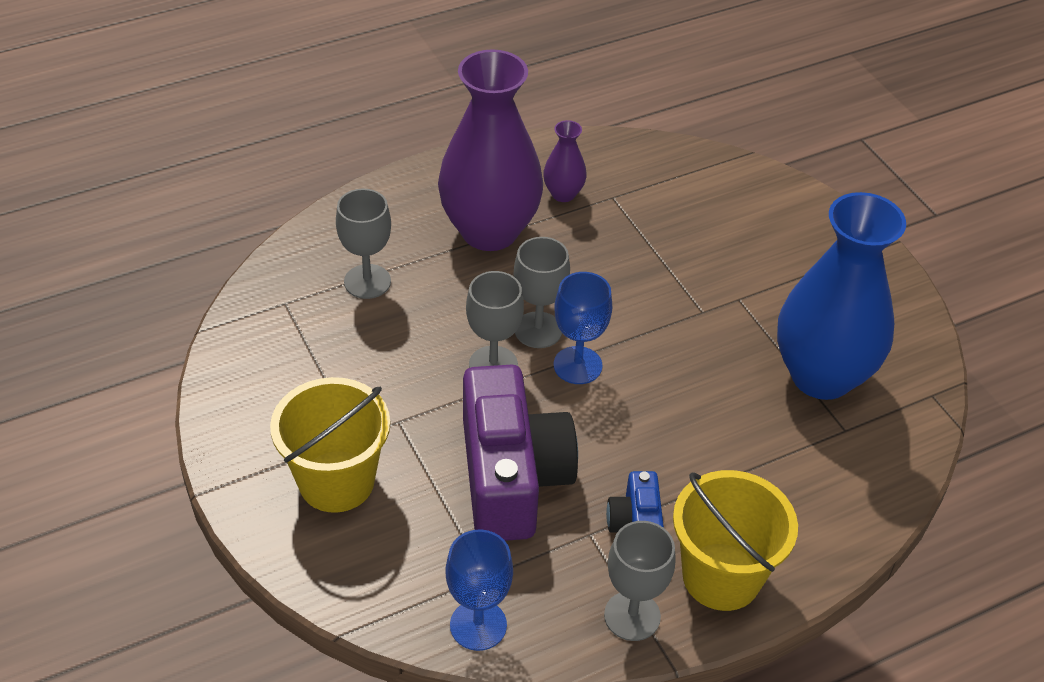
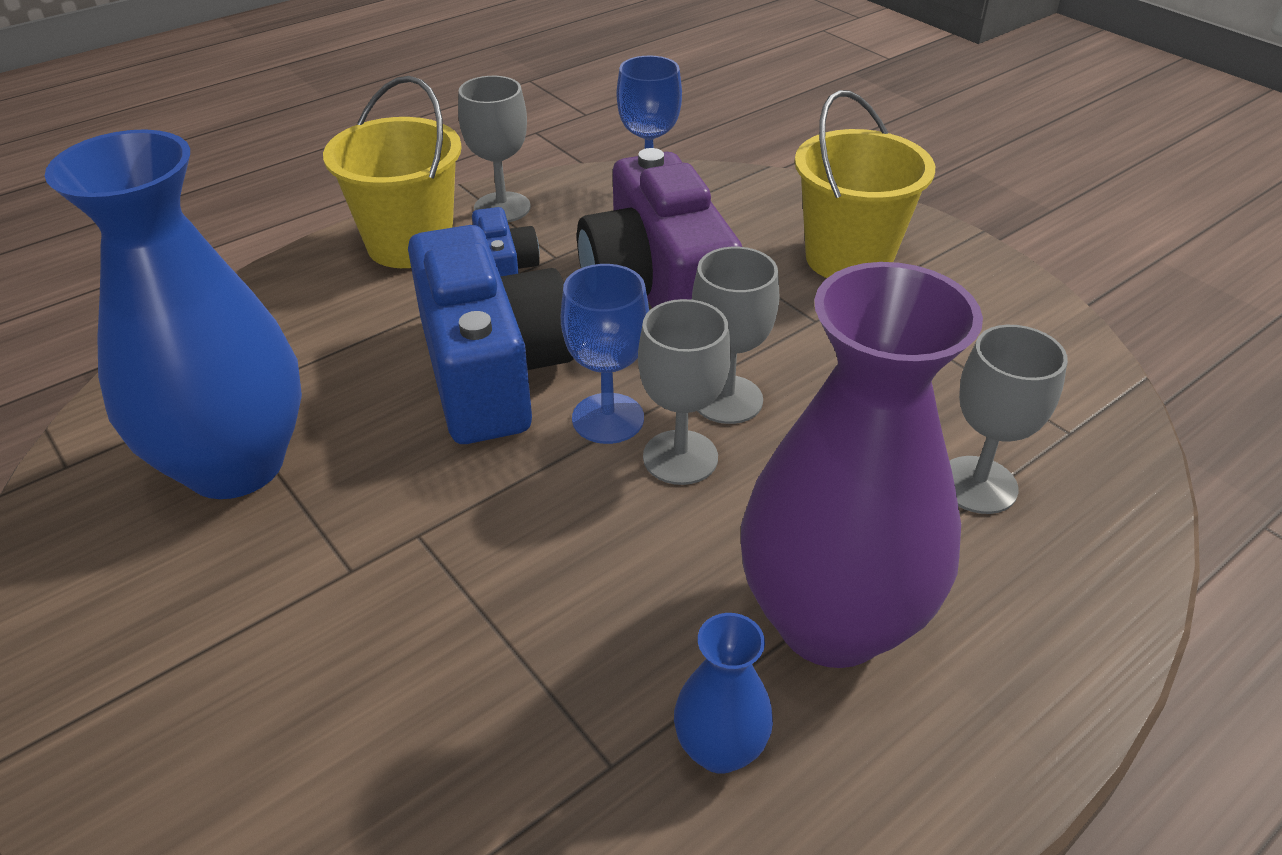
camera: 170 degrees right, 5 degrees down
(563, 194) = (720, 749): purple vase -> blue vase
(653, 419) = (492, 371): none -> blue camera

